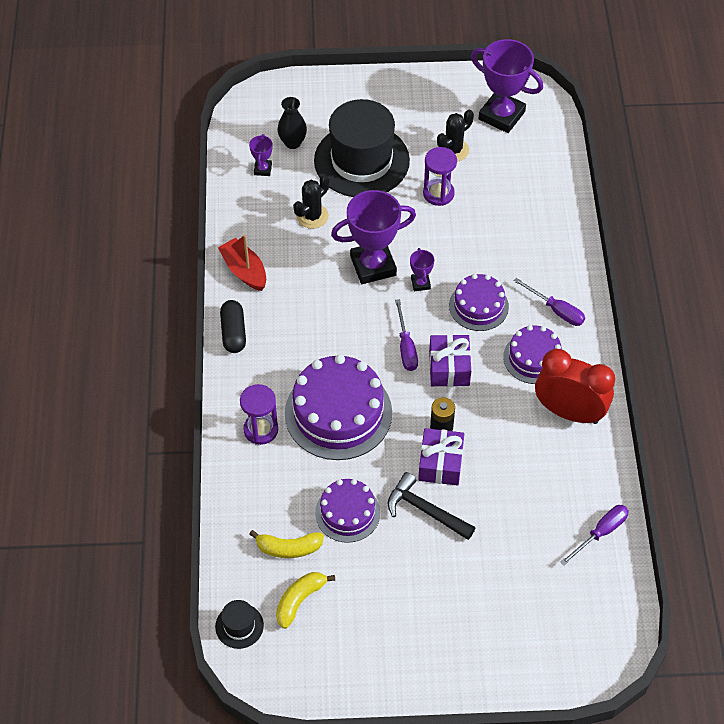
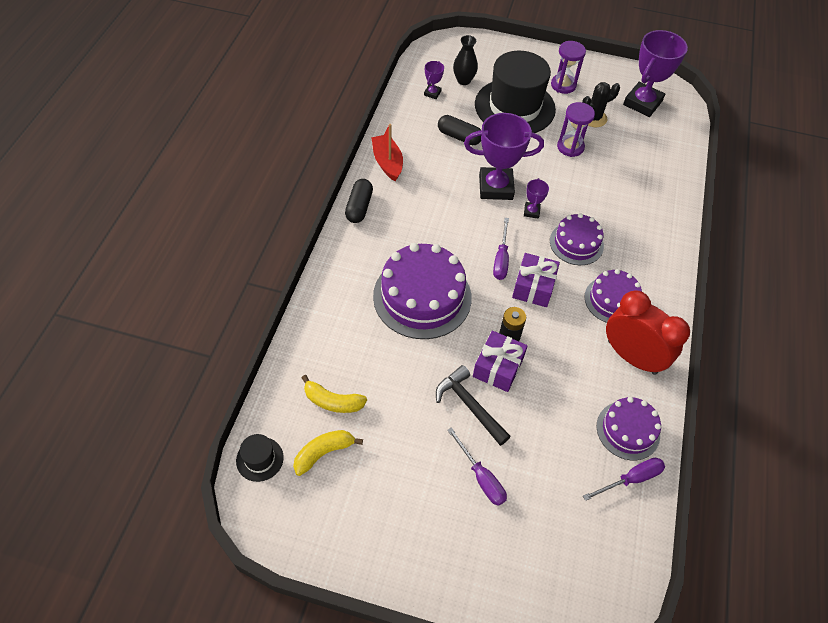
camera: 15 degrees right, 0 degrees up
(261, 430) = (350, 291): purple hourglass -> purple hourglass (563, 85)
(312, 216) = (459, 137): black cactus -> black capsule
(347, 513) = (398, 386): purple cake -> purple cake (628, 430)
(501, 115) = (642, 103): purple trophy -> purple trophy turned 75 degrees clockwise
(556, 310) = (645, 266): purple screwdriver -> purple screwdriver (481, 477)

